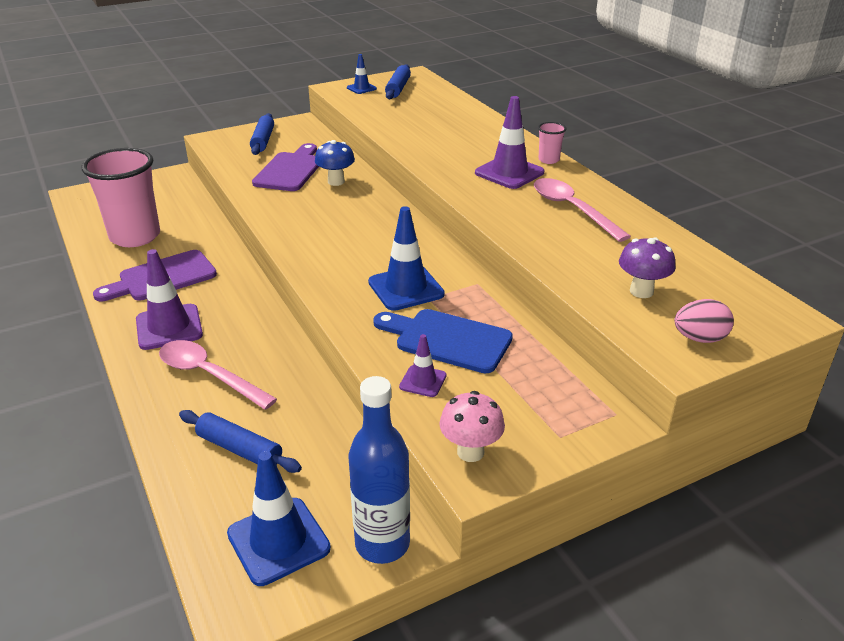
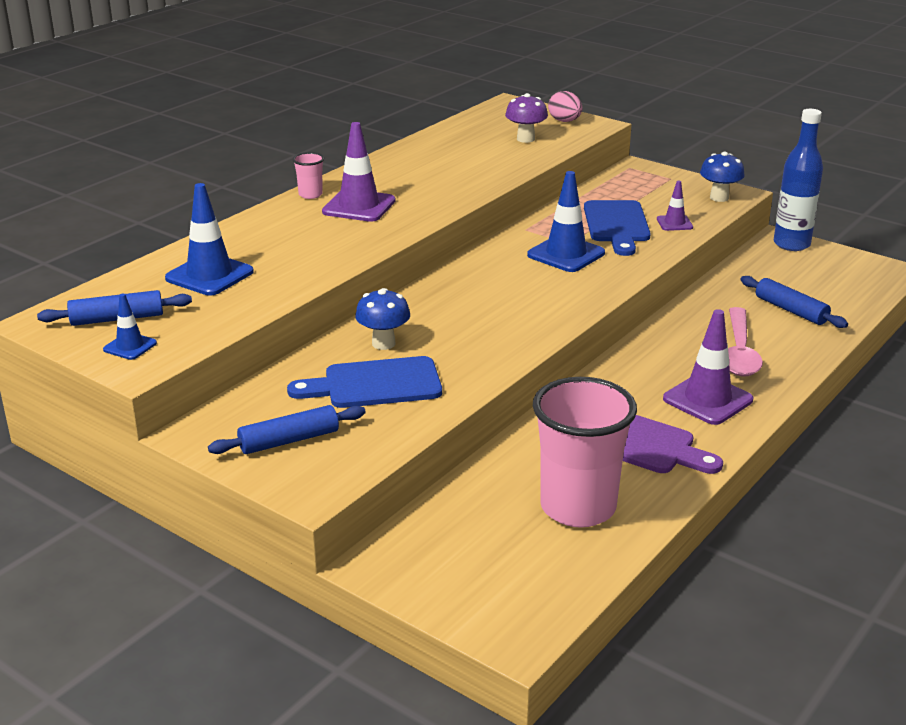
camera: 115 degrees left, 5 degrees down
(239, 449) = (791, 310): blue rolling pin -> blue rolling pin turned 45 degrees counterclockwise
(278, 541) = (835, 273): blue traffic cone -> blue traffic cone (209, 275)
(290, 170) = (375, 384): purple cutting board -> blue cutting board
(470, 452) = (719, 198): pink mushroom -> blue mushroom
(572, 209) = (415, 172): pink spoon -> none

